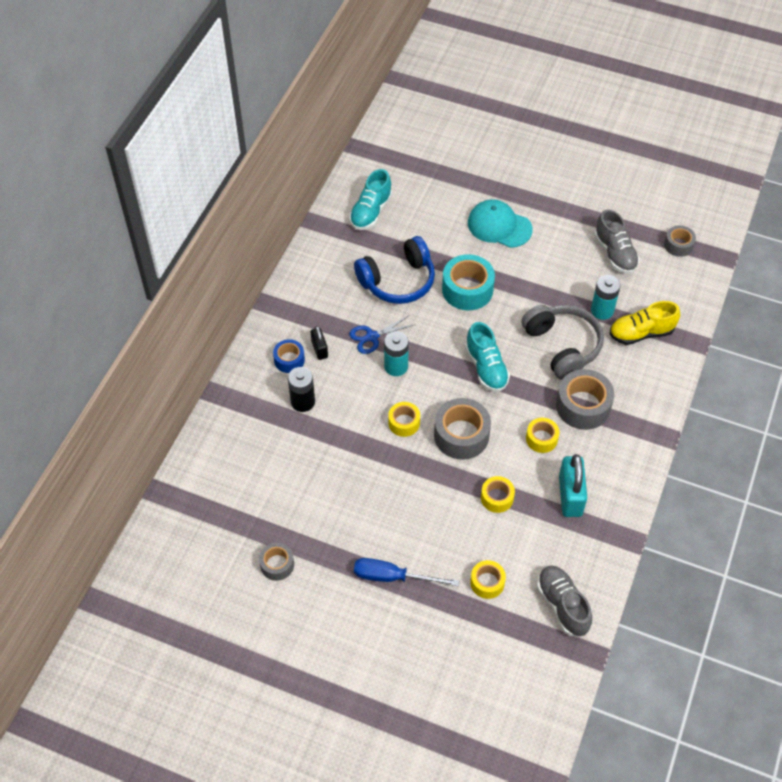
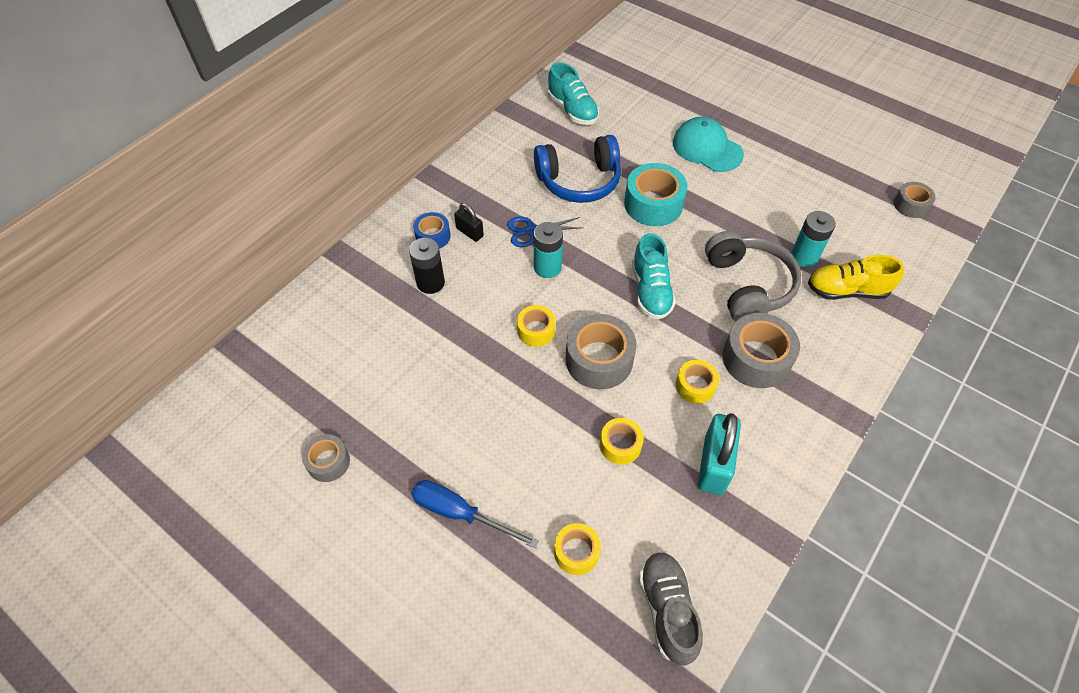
camera: 15 degrees right, 0 degrees up
(319, 349) = (469, 232): black padlock -> black padlock turned 45 degrees counterclockwise
(371, 212) = (572, 110): turquoise shoe -> turquoise shoe turned 75 degrees counterclockwise
(615, 253) = (833, 199): grey shoe -> none

